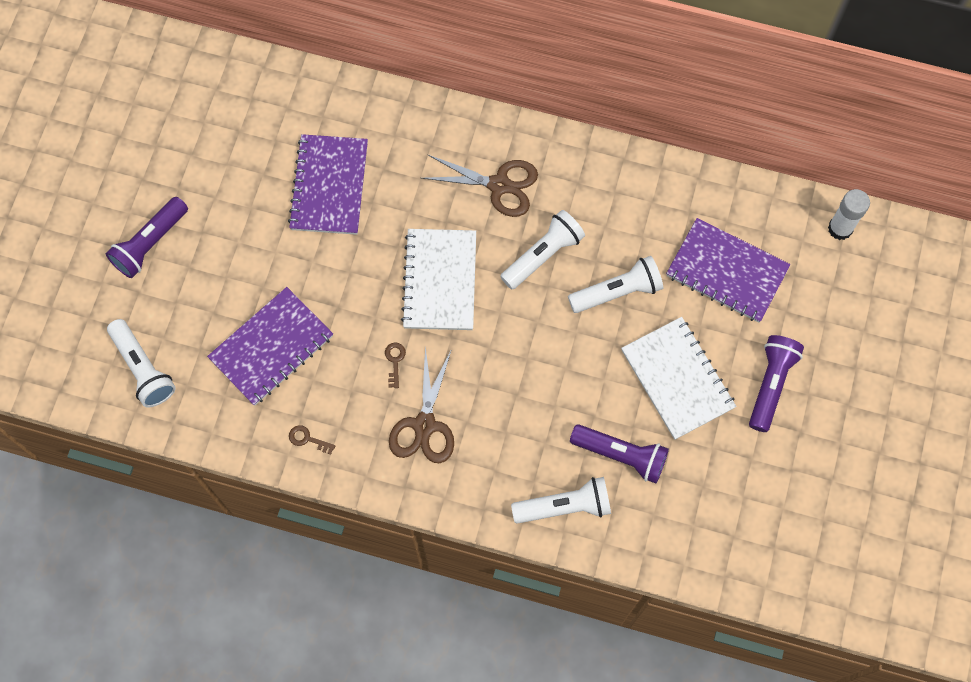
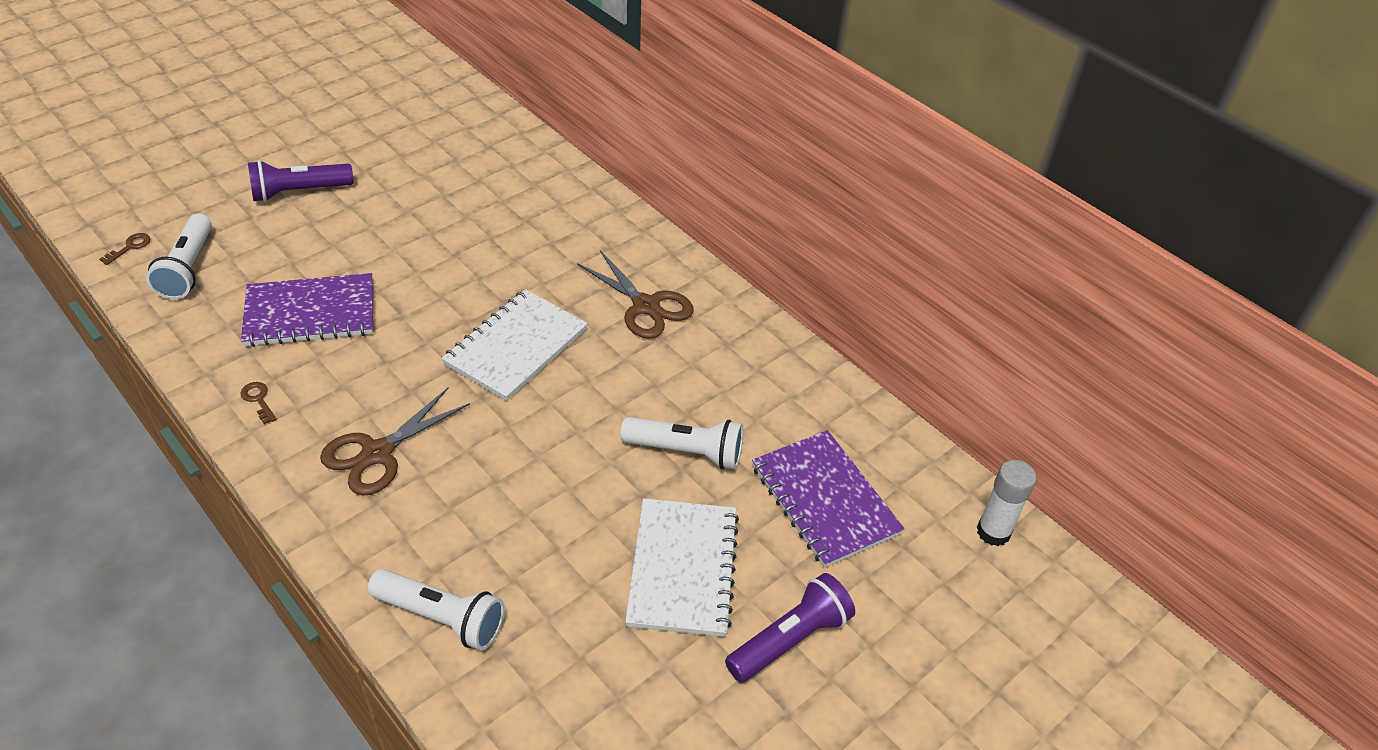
camera: 30 degrees right, 25 degrees down
(329, 186) = (490, 230): purple notebook -> none
(395, 361) = (407, 385): brown key -> brown key (130, 247)
(543, 255) = (637, 380): white flashlight -> none
(621, 455) = (551, 605): purple flashlight -> none

